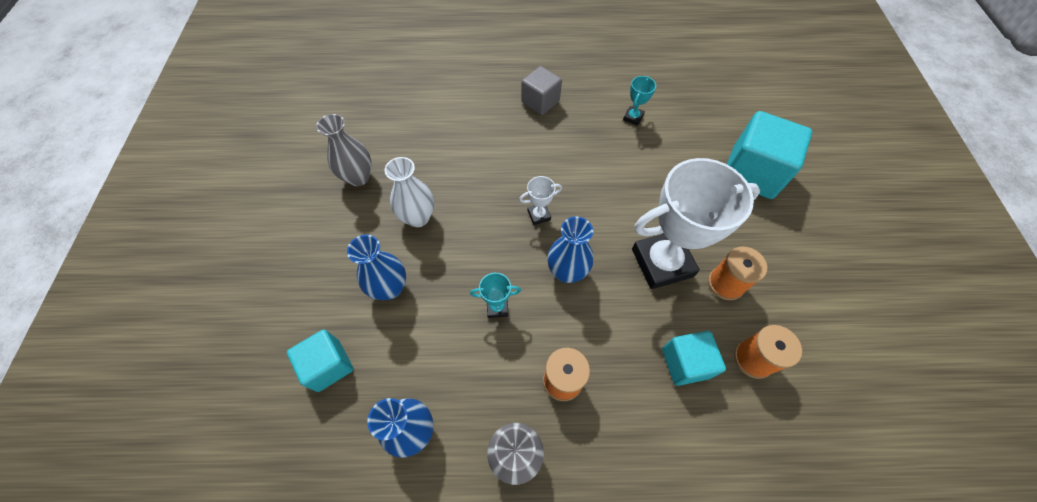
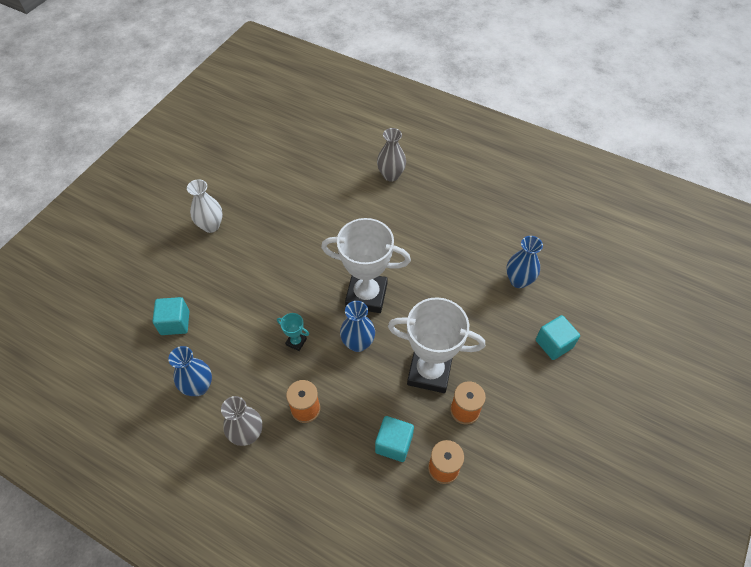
camera: 30 degrees right, 5 degrees down
(358, 177) = (264, 210): grey vase -> grey vase (391, 175)
(390, 288) = (238, 294): blue vase -> blue vase (518, 280)
(418, 217) = (285, 257): white vase -> white vase (211, 226)
(539, 215) = (366, 295): white trophy -> white trophy, size x2.42
(540, 102) = (427, 212): grey cube -> none
(633, 117) = (491, 257): turquoise trophy -> none
(752, 172) = (554, 344): turquoise cube -> turquoise cube, size x0.60

